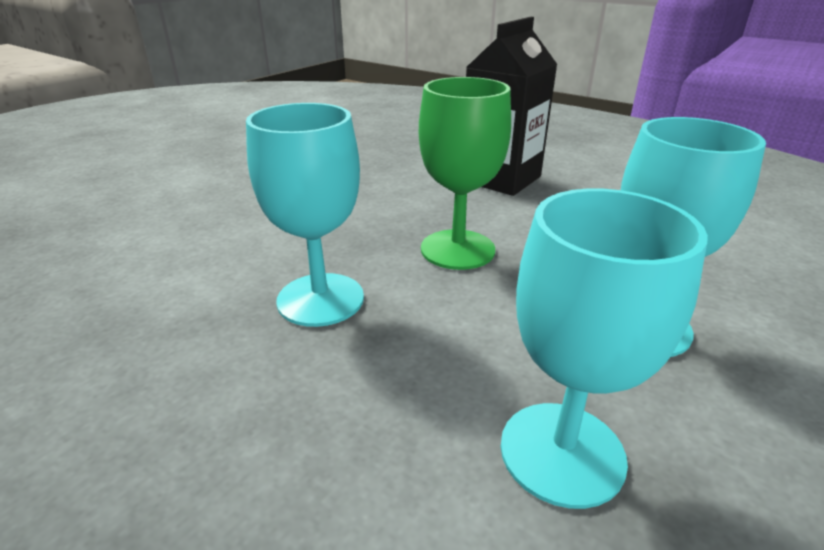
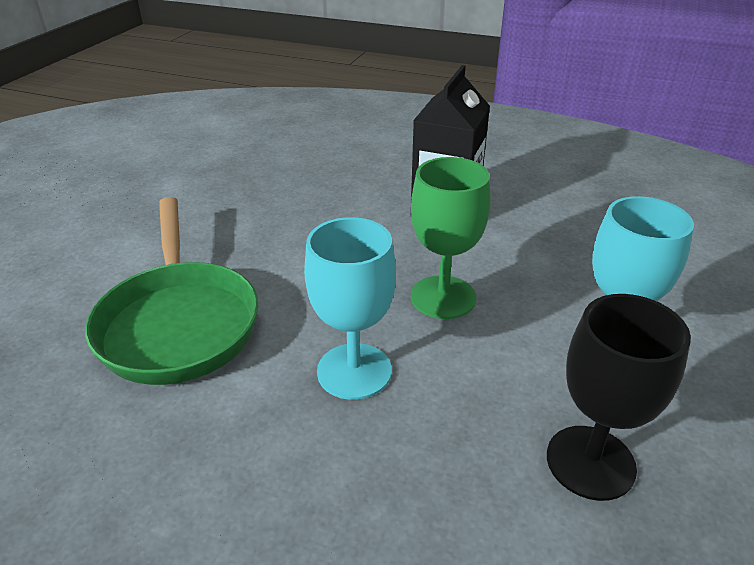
camera: 15 degrees left, 5 degrees up
(180, 232) = (179, 323): none -> green pan
(562, 452) = (590, 462): turquoise goblet -> black goblet

